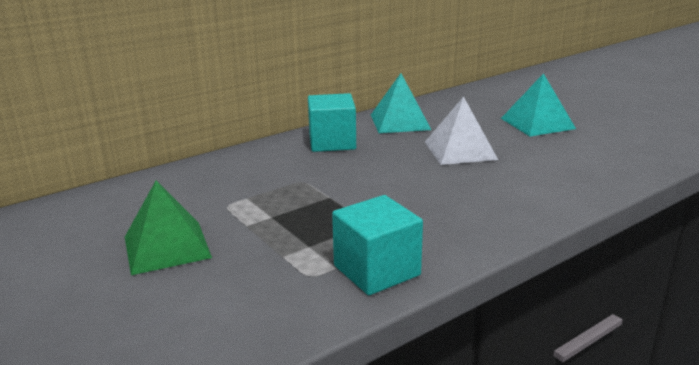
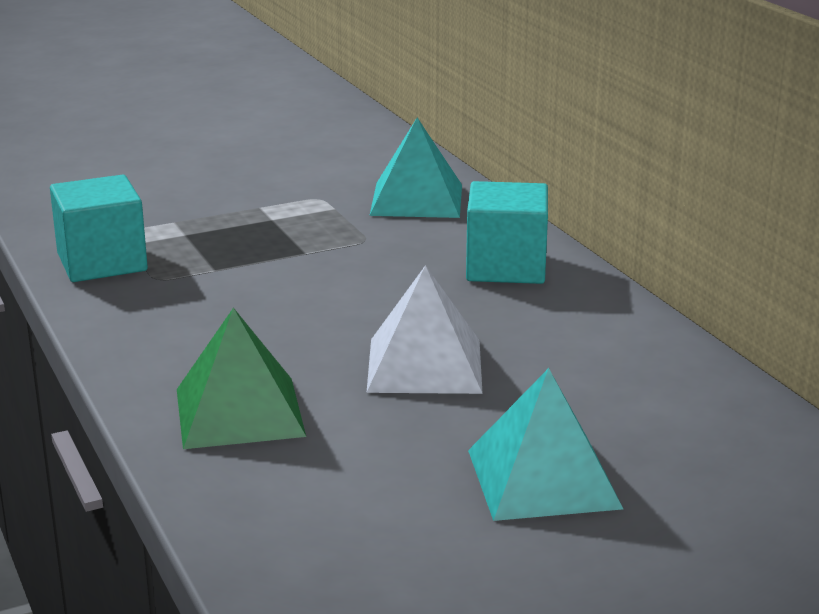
camera: 100 degrees right, 0 degrees up
(167, 247) = (237, 172): green pyramid -> green pyramid (239, 412)
(400, 122) = (592, 331): turquoise pyramid -> turquoise pyramid (417, 199)

